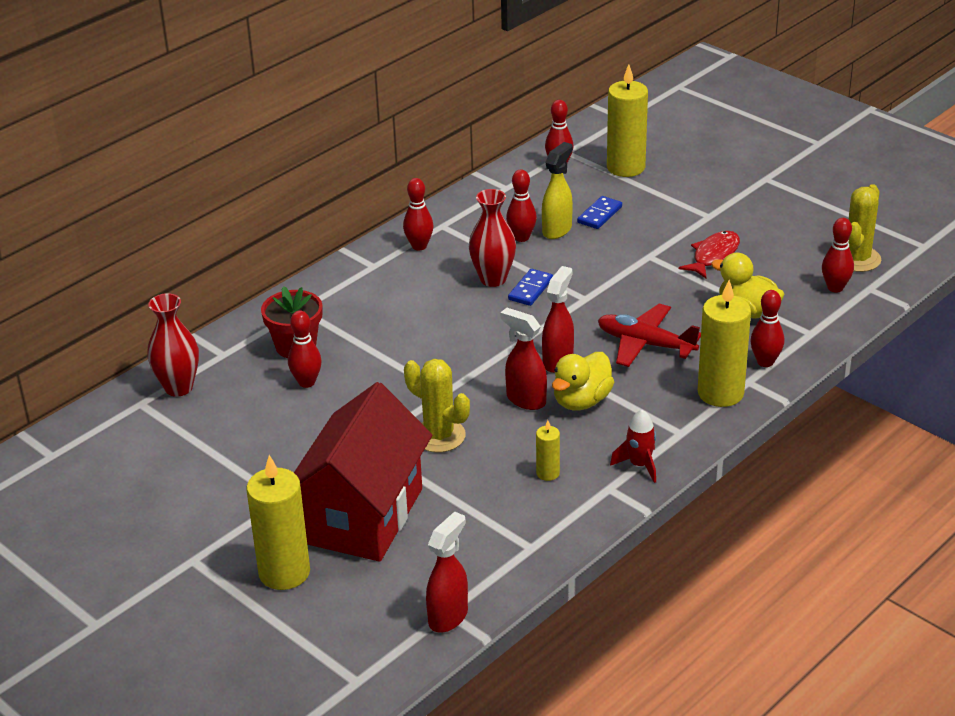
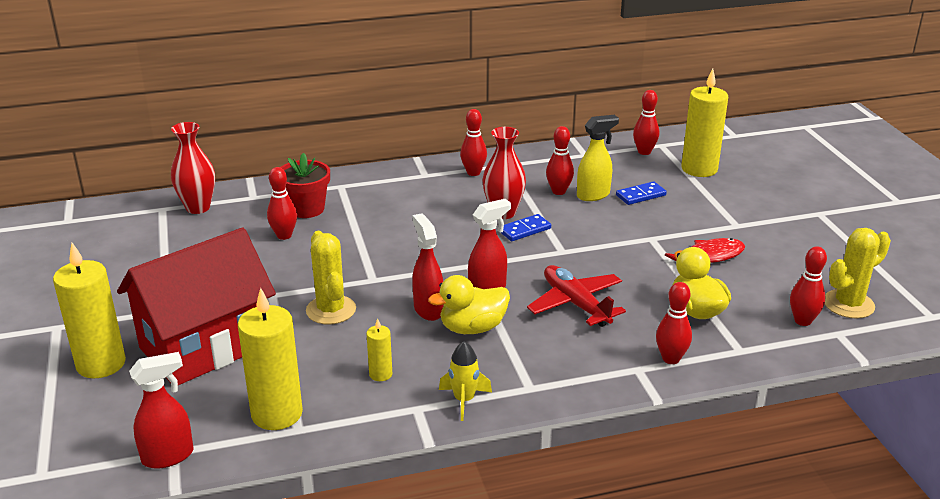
camera: 30 degrees right, 5 degrees down
(639, 465) = (464, 400): red rocket -> yellow rocket
(720, 393) = (601, 369): yellow candle -> yellow candle (277, 414)

